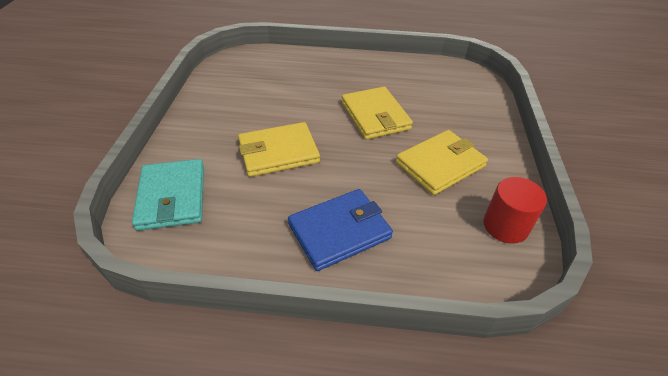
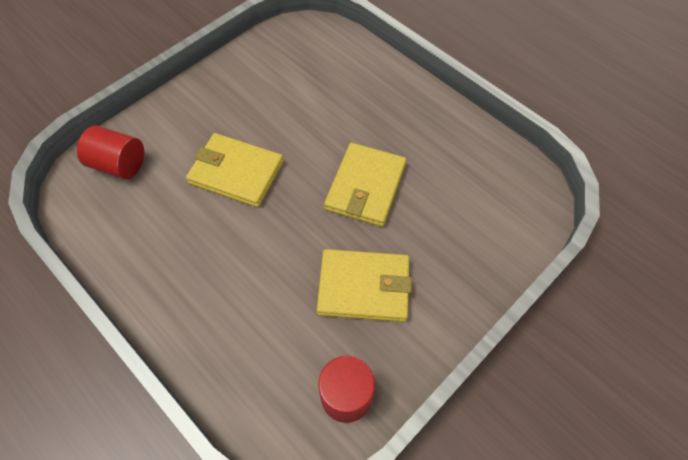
camera: 40 degrees right, 15 degrees up
(172, 197) = (119, 164): turquoise wallet -> red cylinder
(339, 231) = (204, 289): blue wallet -> none

